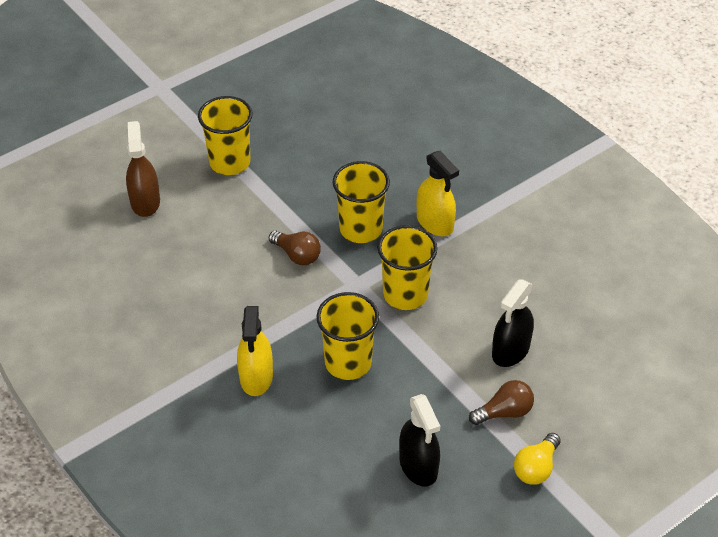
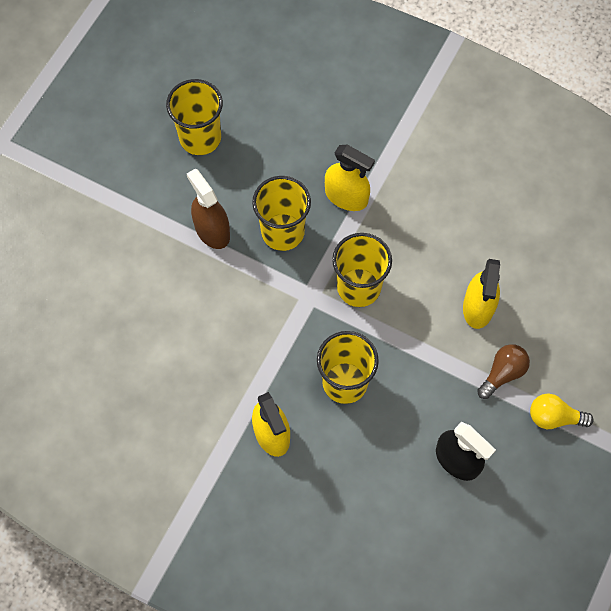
camera: 25 degrees left, 20 degrees up
(145, 202) = (62, 286): brown spray bottle -> brown spray bottle (212, 230)
(230, 162) = (119, 206): yellow cup -> yellow cup (200, 138)
(297, 255) = (239, 286): brown light bulb -> none
(510, 350) = (478, 307): black spray bottle -> yellow spray bottle
(536, 468) = (554, 417): yellow light bulb -> yellow light bulb turned 90 degrees clockwise

